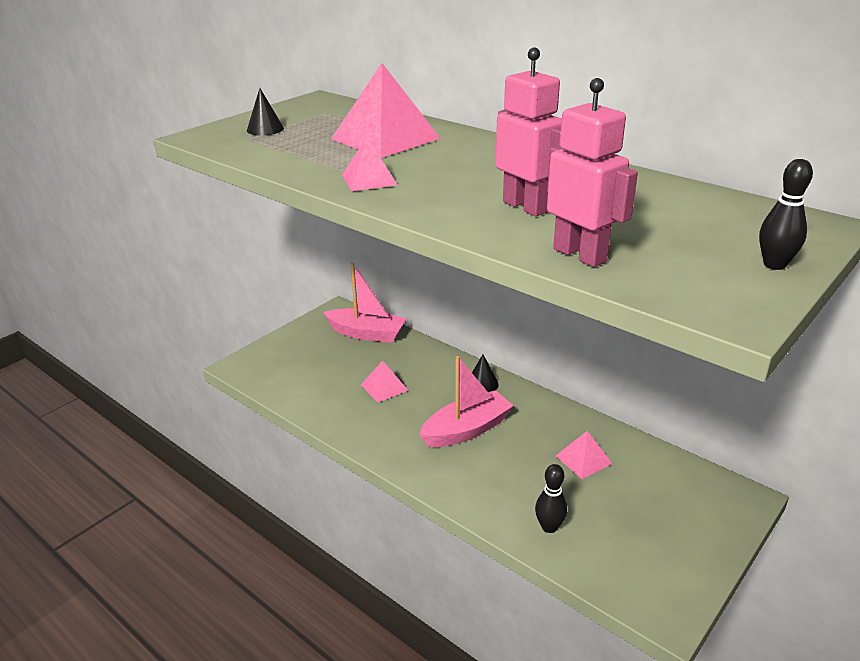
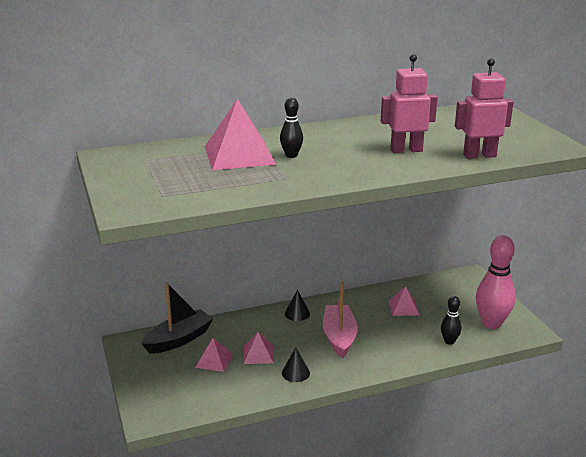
camera: 60 degrees left, 5 degrees down
(265, 129) = (151, 185): black cone -> black cone (295, 373)
(366, 333) = (179, 339): pink boat -> black boat
(369, 179) = (312, 175): pink pyramid -> pink pyramid (214, 360)
(639, 558) = (491, 323): none -> pink bowling pin
(774, 265) = (524, 127): black bowling pin -> black bowling pin (291, 155)

